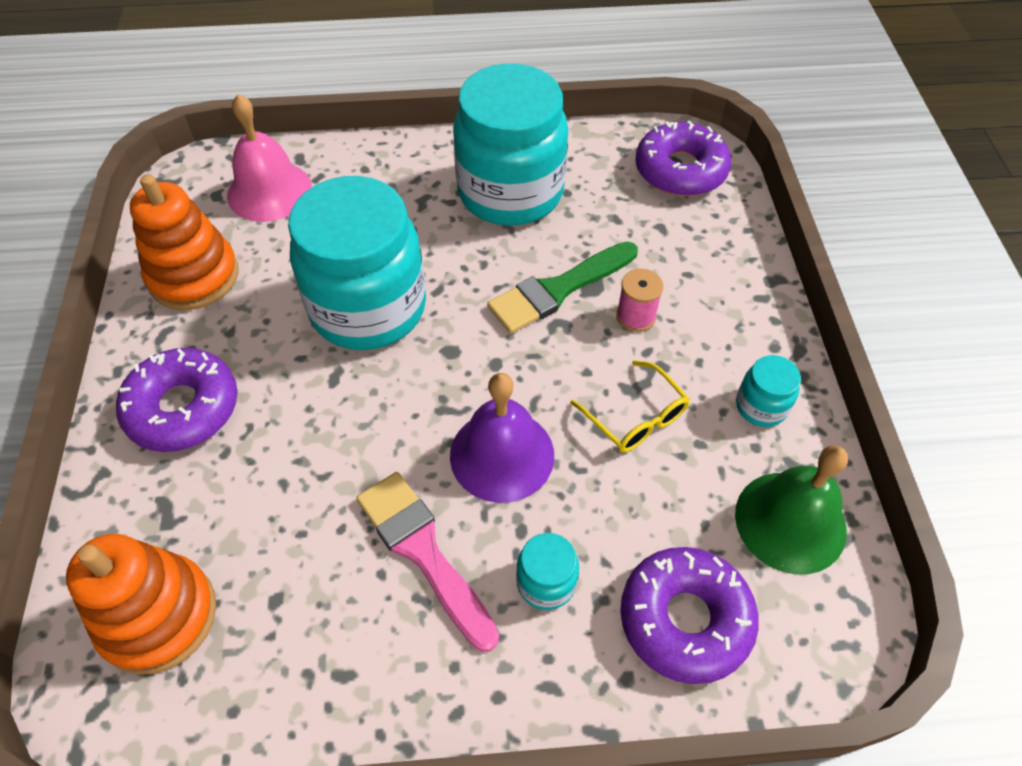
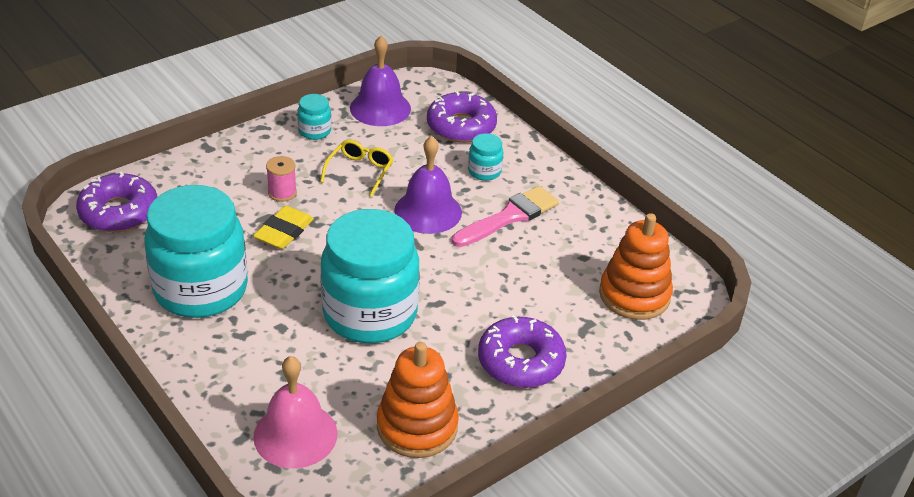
camera: 125 degrees left, 15 degrees down
(423, 552) = (509, 217): pink brush -> pink brush turned 150 degrees counterclockwise
(558, 289) = (284, 232): green brush -> yellow eraser
(790, 521) = (380, 108): green bell -> purple bell

